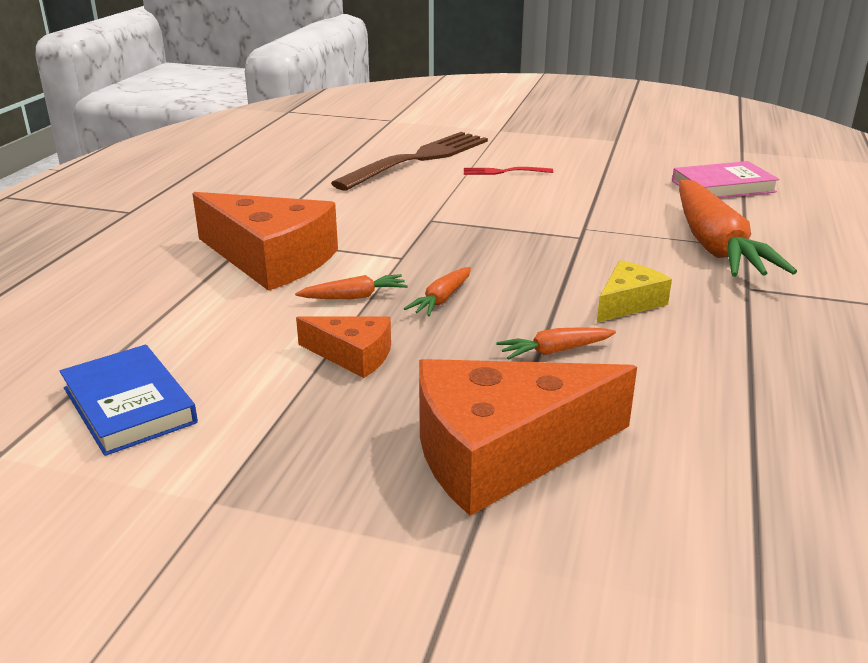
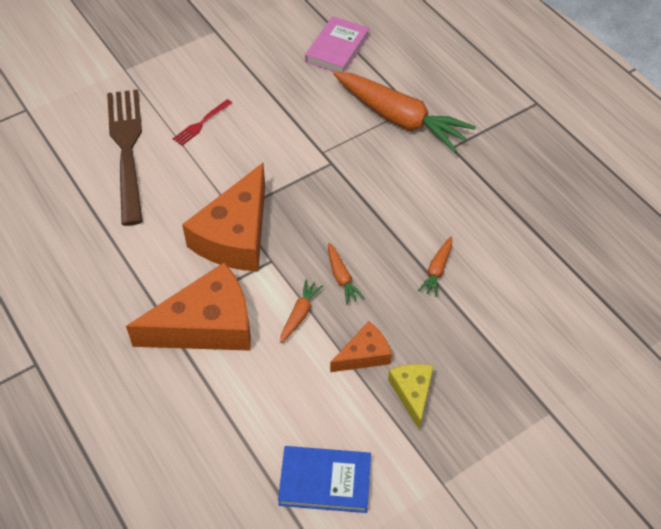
camera: 50 degrees left, 25 degrees up
(501, 451) = (497, 351): orange cheese -> orange cheese (235, 235)
(628, 303) = (421, 205): yellow cheese -> yellow cheese (412, 393)

